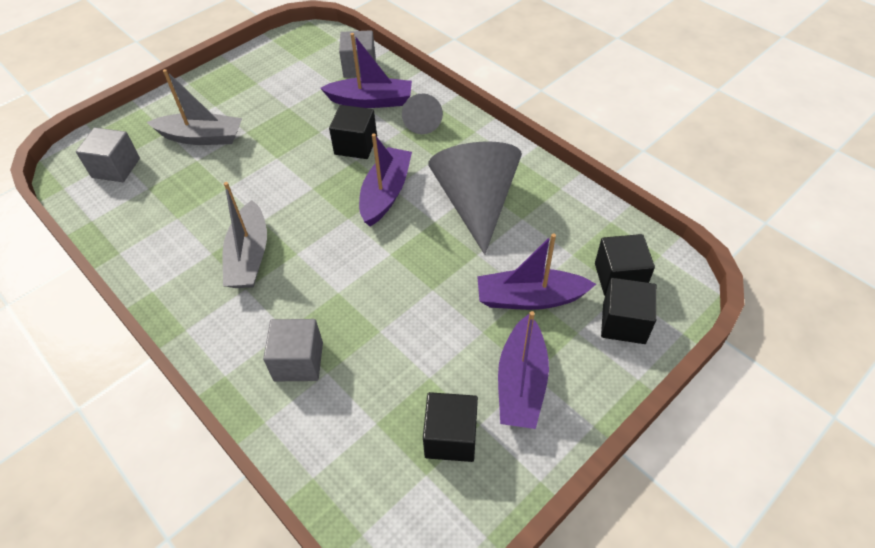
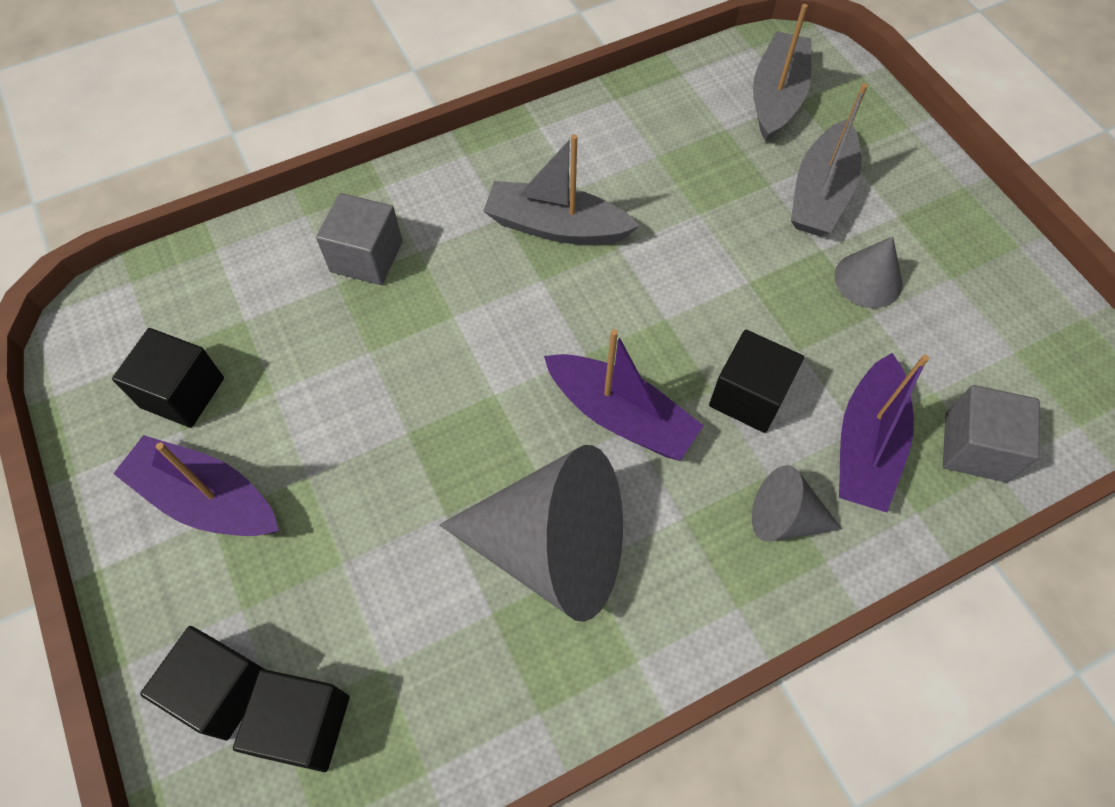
camera: 105 degrees right, 10 degrees up
(116, 168) = (777, 97): grey cube -> grey boat
(265, 111) = (868, 279): none -> grey cone
(530, 298) = (330, 563): purple boat -> none

